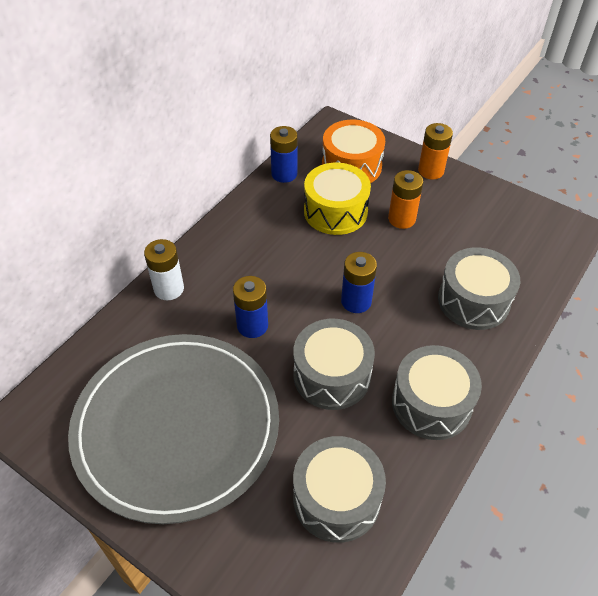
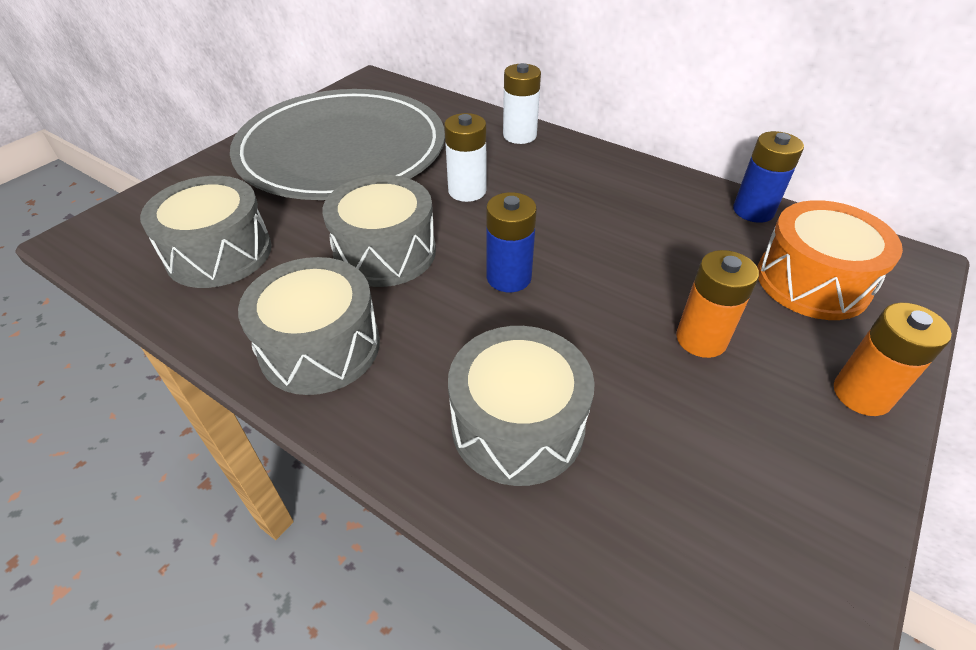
camera: 90 degrees right, 5 degrees down
(252, 325) = (467, 191): blue battery -> white battery
(335, 211) = (691, 261): yellow drum -> none

